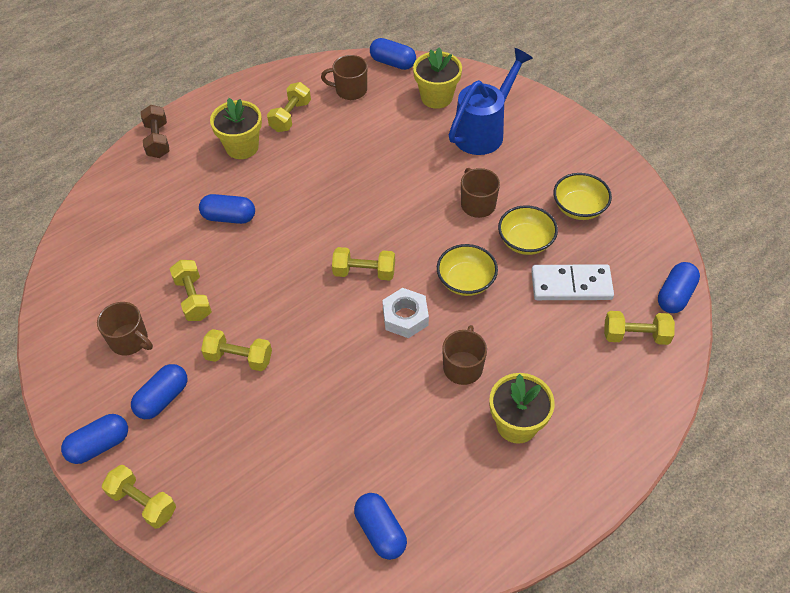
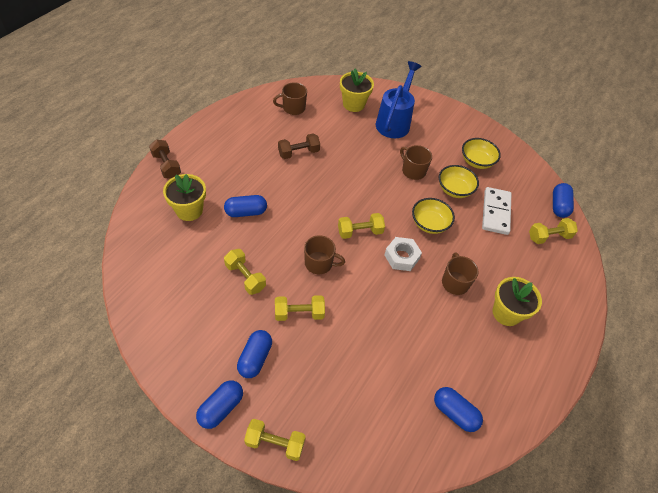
camera: 25 degrees left, 0 degrees up
(130, 340) = (210, 320): brown mug -> brown mug (319, 263)
(242, 147) = (233, 160): yellow flower pot -> yellow flower pot (189, 210)
(290, 116) = (259, 132): yellow dumbbell -> none
(330, 152) = (298, 153): none -> brown dumbbell
(393, 63) = (314, 85): blue capsule -> none
(571, 285) = (495, 212): white domino -> white domino turned 60 degrees counterclockwise

